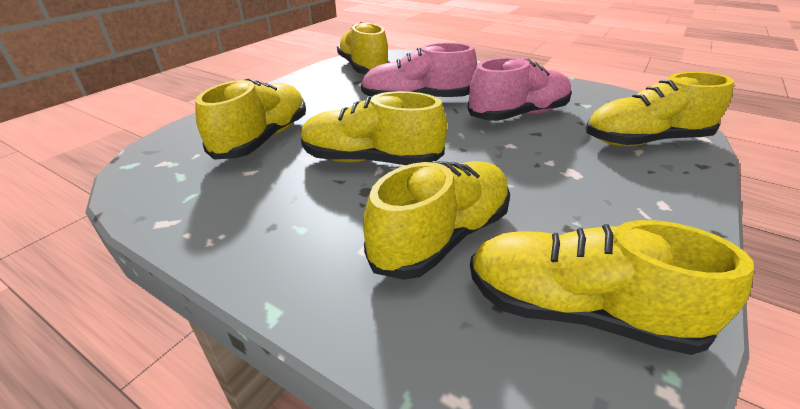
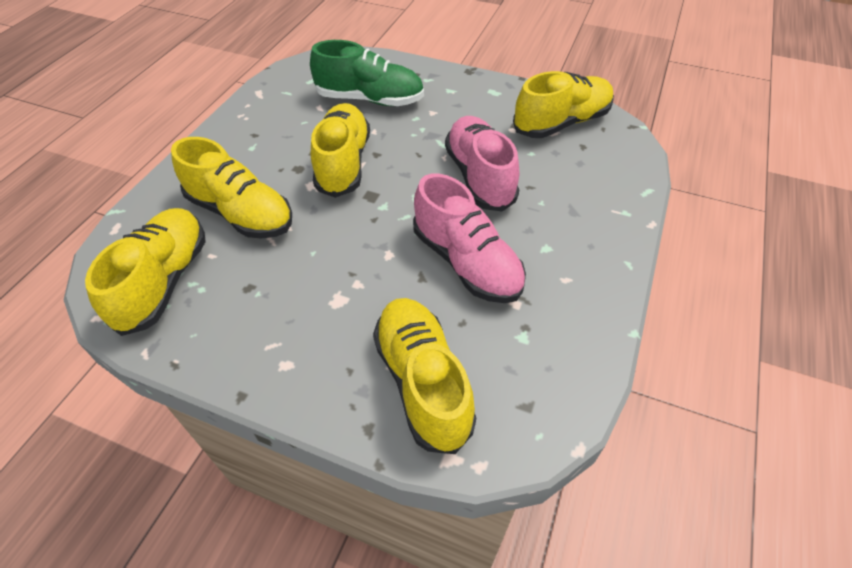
camera: 80 degrees right, 15 degrees up
(263, 139) = (370, 99): yellow shoe -> green shoe

